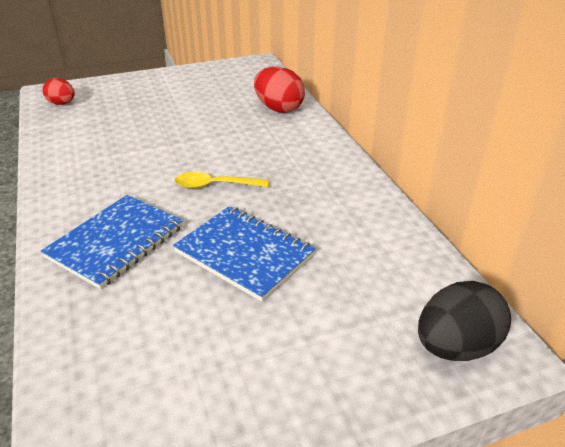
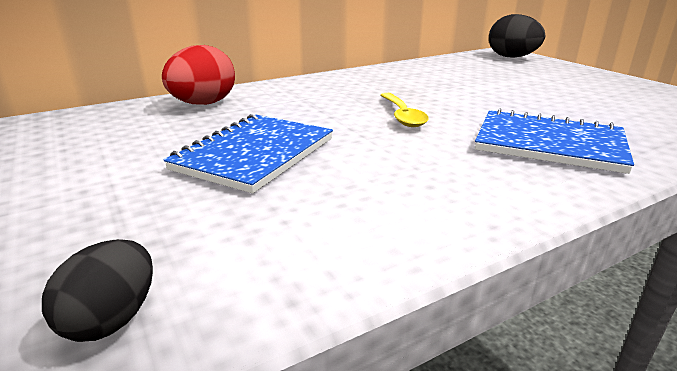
camera: 100 degrees left, 10 degrees down
(62, 103) = (112, 319): red egg -> black egg
(244, 254) = (496, 97): blue notebook -> blue notebook (255, 154)

